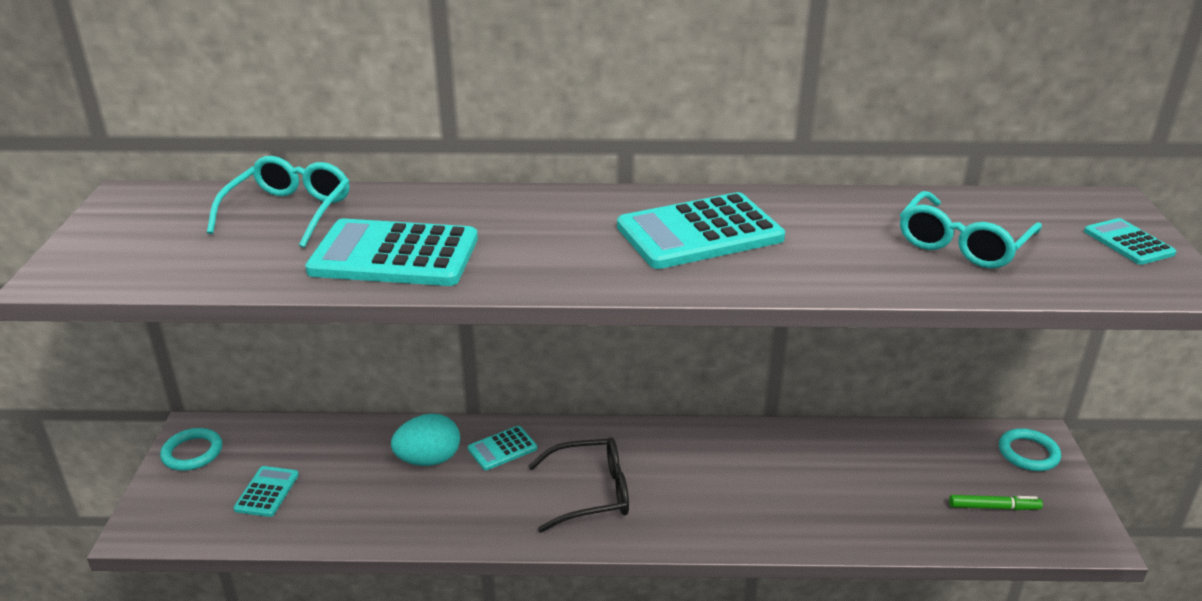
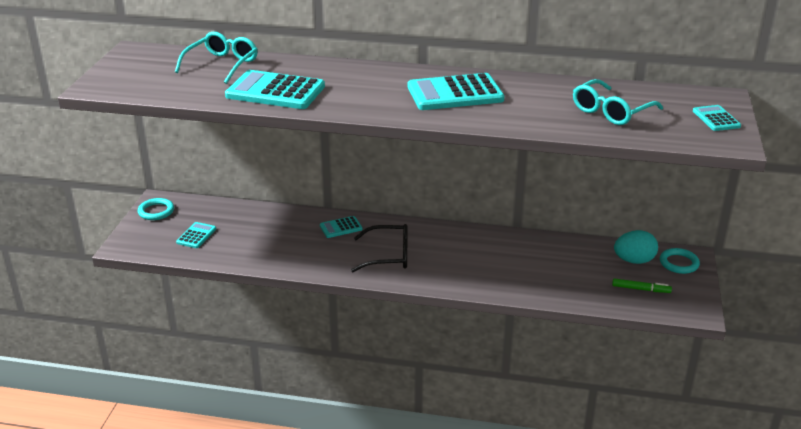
camera: 10 degrees right, 0 degrees up
(429, 460) = (294, 229): turquoise egg -> turquoise egg (634, 261)

